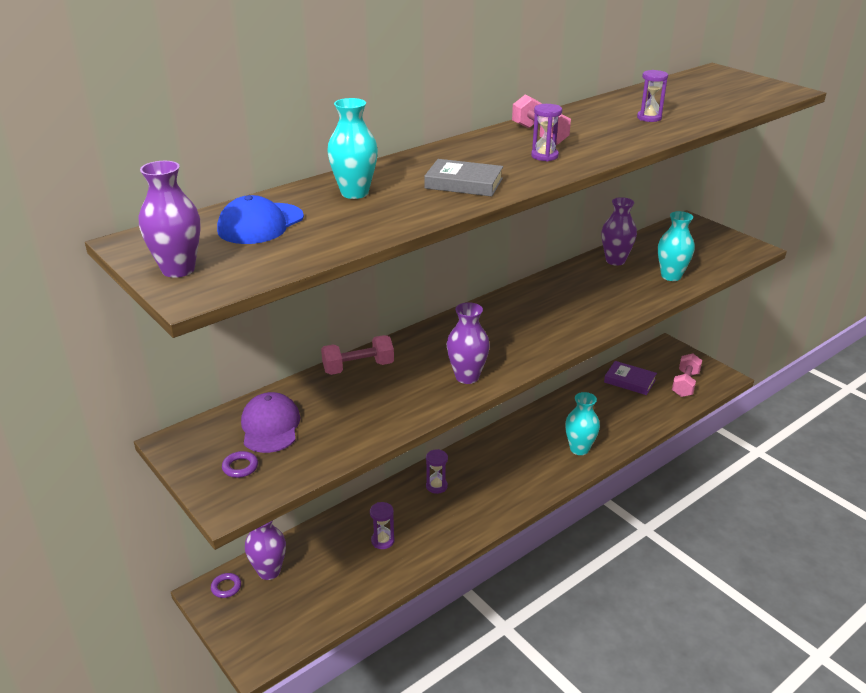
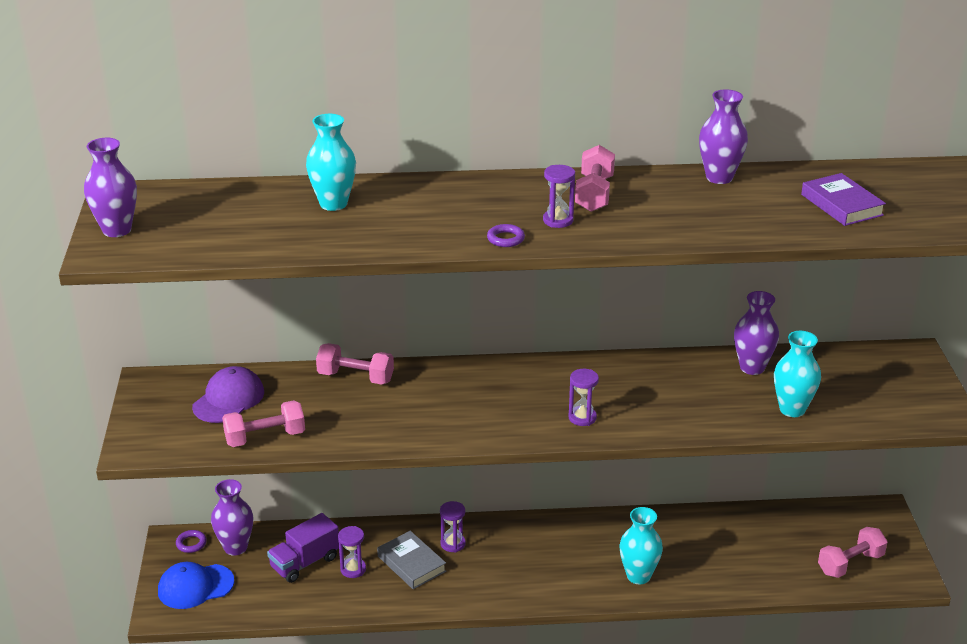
camera: 35 degrees right, 0 degrees up
(240, 467) = (171, 423): purple ring -> purple ring (505, 239)
(260, 224) = (223, 209): blue cap -> blue cap (195, 586)
(339, 555) = (305, 563): none -> purple truck
(340, 442) = (265, 437): none -> pink dumbbell
(464, 183) = (437, 225): grey book -> grey book (411, 564)
(467, 377) = (438, 426): purple vase -> purple vase (719, 177)
(629, 381) = (785, 530): purple book -> purple book (841, 205)
(649, 118) = (746, 209): purple hourglass -> purple hourglass (582, 418)

